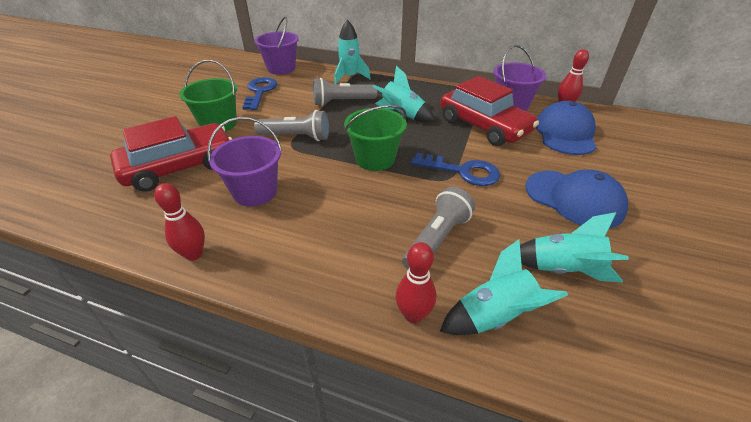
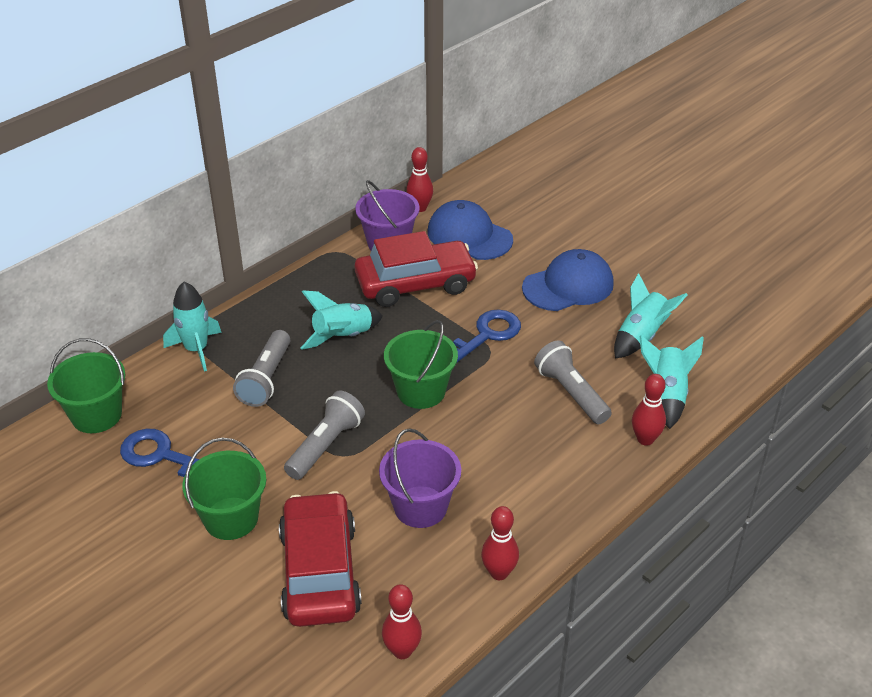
camera: 65 degrees left, 0 degrees up
(105, 224) = (402, 651): none -> red bowling pin
(281, 68) = (96, 415): purple bucket -> green bucket

